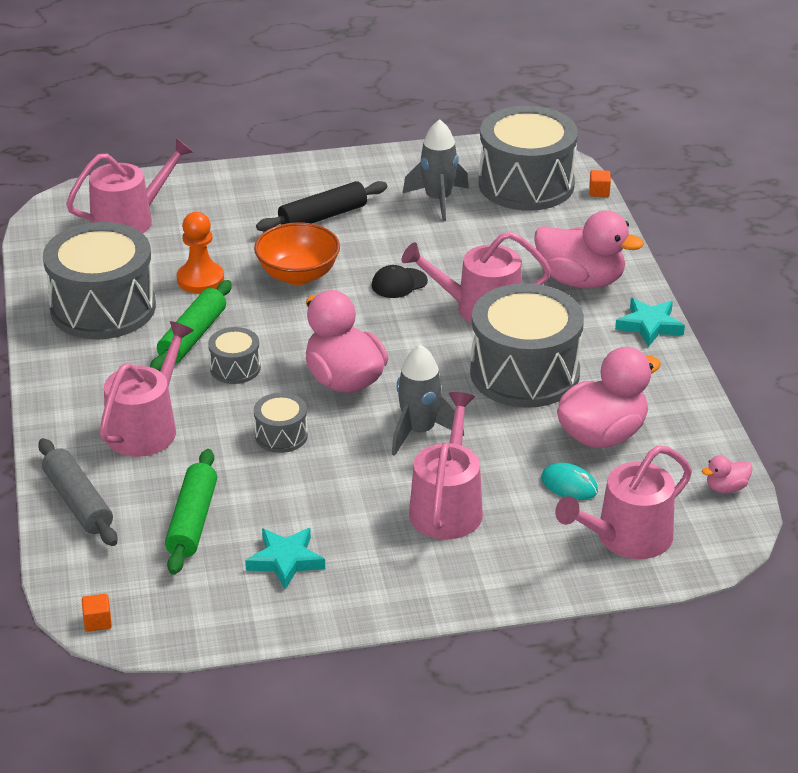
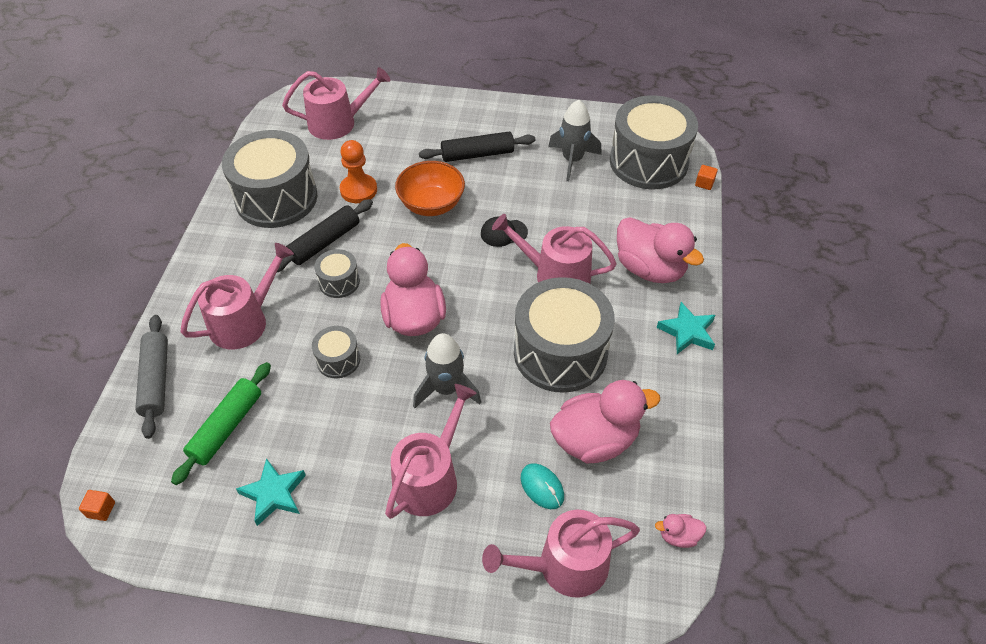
camera: 20 degrees right, 15 degrees up
(192, 336) = (324, 242): green rolling pin -> black rolling pin

